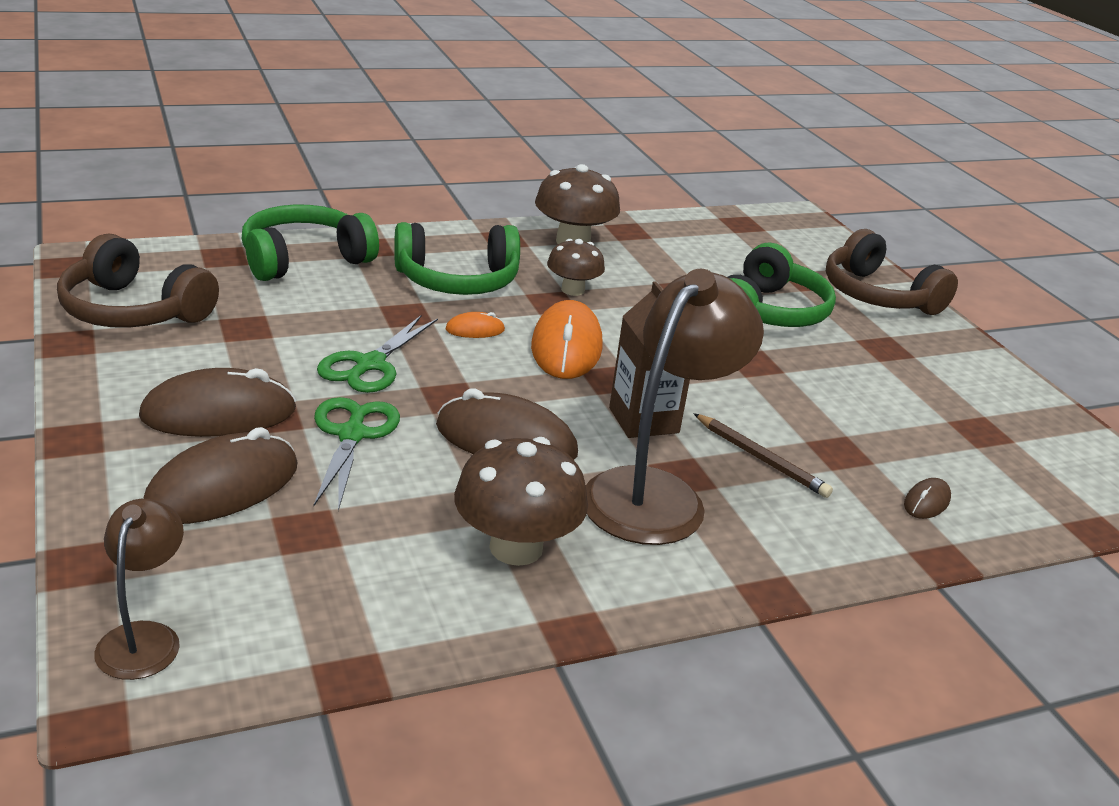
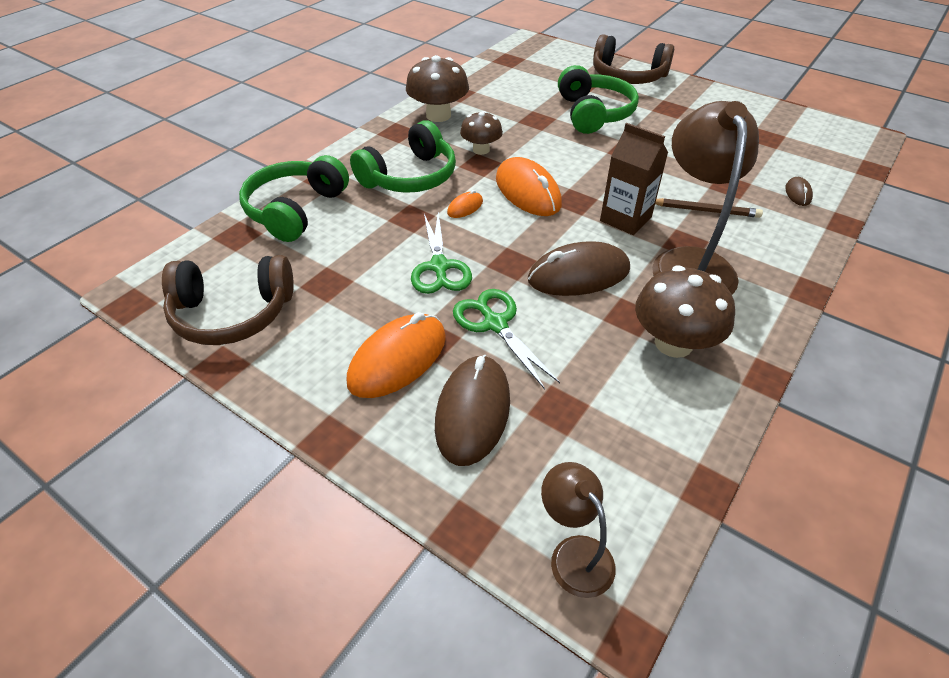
camera: 30 degrees left, 15 degrees up
(219, 414) = (398, 359): brown mouse -> orange mouse

